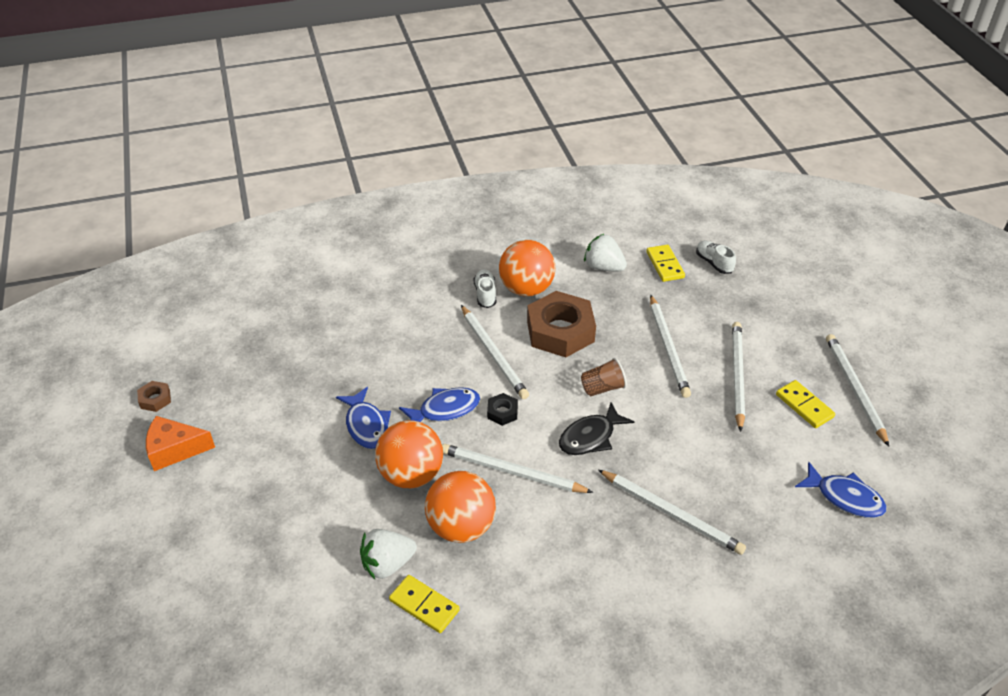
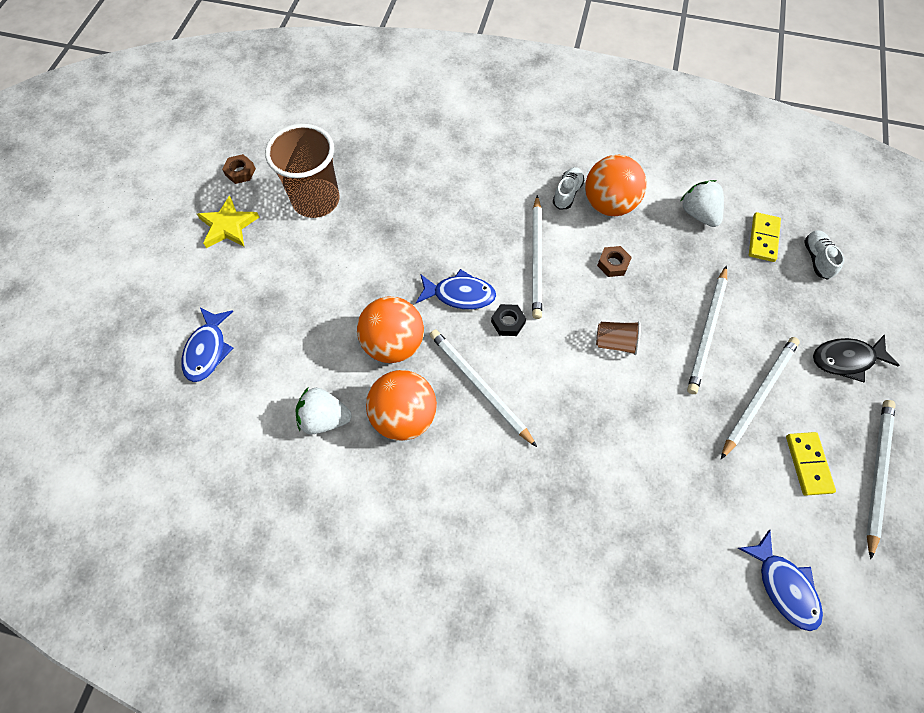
camera: 30 degrees right, 20 degrees up
(175, 450) = (228, 226): orange cheese -> yellow star
(253, 392) = (316, 200): none -> brown cup
(366, 425) = (386, 277): blue fish -> blue fish (207, 350)
(424, 605) = (330, 474): yellow domino -> none
(560, 331) = (613, 264): brown nut -> brown nut, size x0.43
(590, 437) = (572, 388): black fish -> black fish (846, 359)
(671, 513) = (597, 506): white pencil -> none

